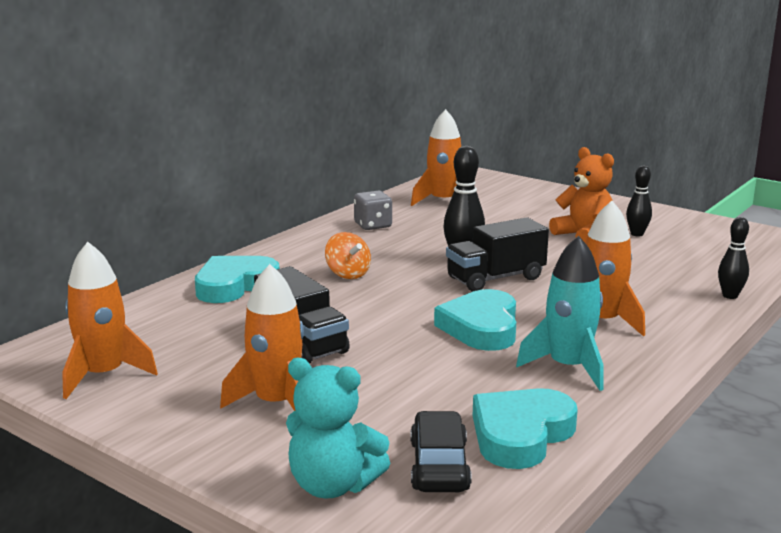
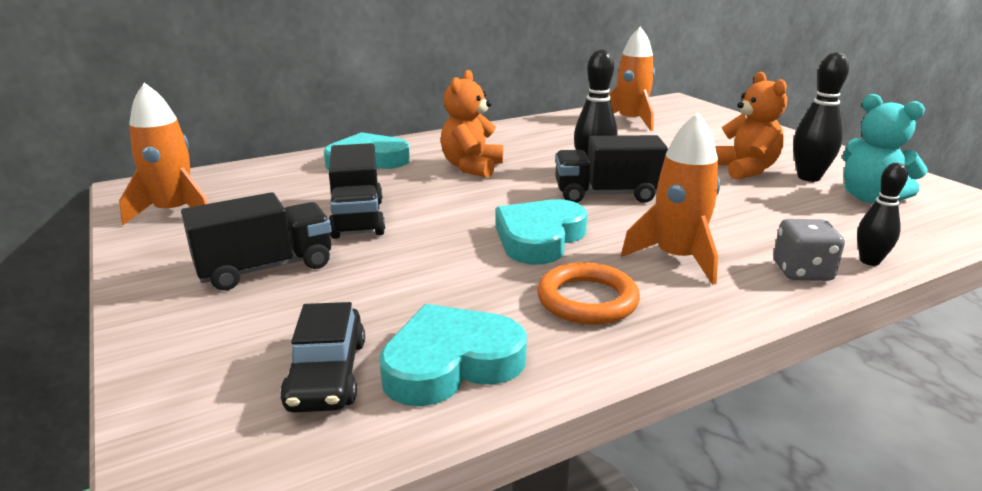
camera: 25 degrees right, 5 degrees up
(276, 403) = (266, 268): orange rocket -> black truck
(333, 485) = (204, 364): turquoise teddy bear -> turquoise teddy bear (870, 198)
(348, 274) = (471, 167): orange spinning top -> orange teddy bear
(373, 225) = (542, 132): grey dice -> grey dice (802, 271)
(439, 465) = (327, 374): black car -> black car turned 150 degrees clockwise
(568, 367) = (587, 300): turquoise rocket -> orange ring
(637, 234) = (808, 177): black bowling pin -> black bowling pin, size x1.54

